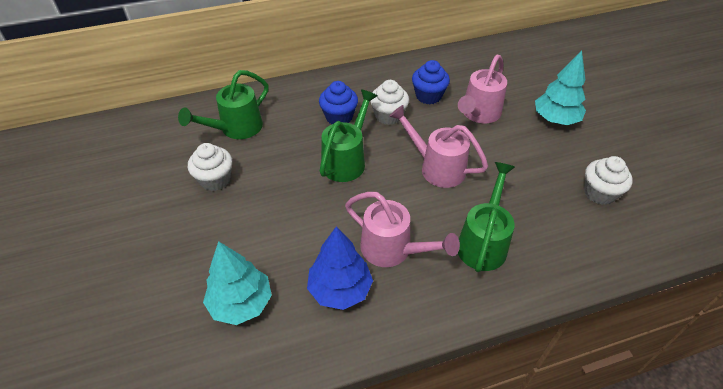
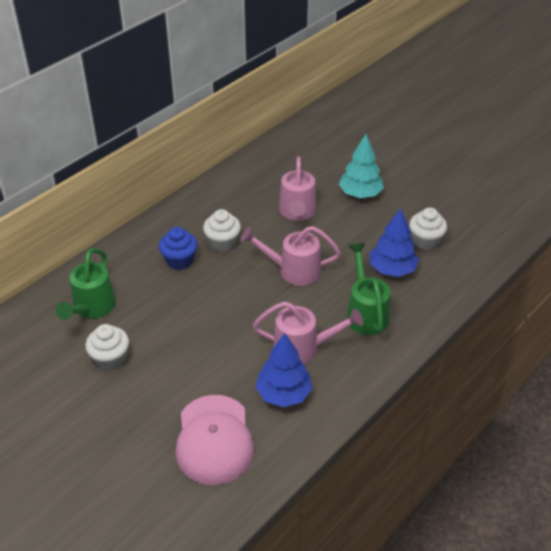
camera: 30 degrees left, 5 degrees down
(241, 303) = (214, 439): turquoise tree -> pink cap
(346, 160) = (214, 295): green watering can -> none
(428, 96) = (245, 212): blue cupcake -> none
(542, 208) = (392, 269): none -> blue tree

